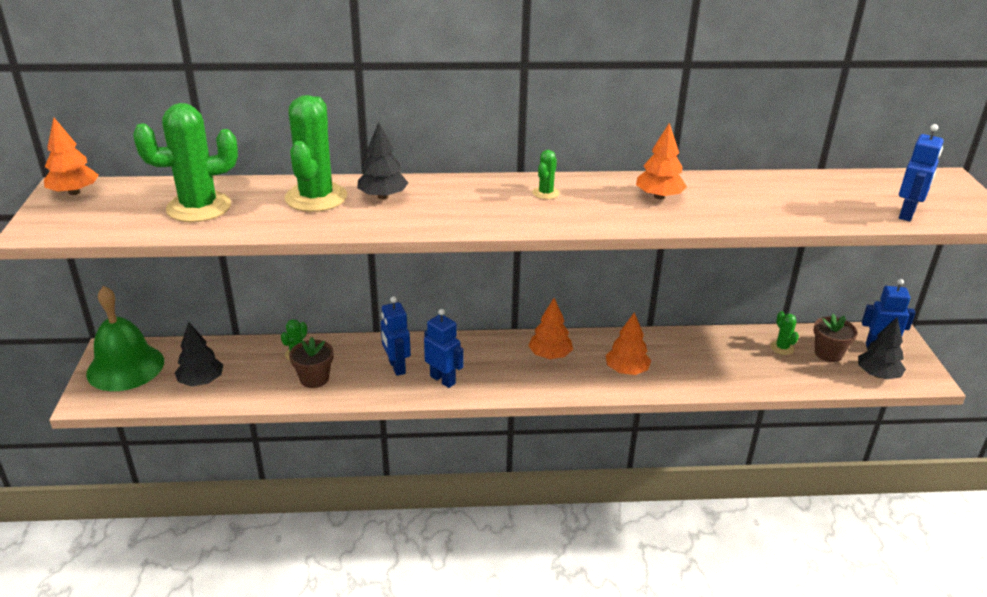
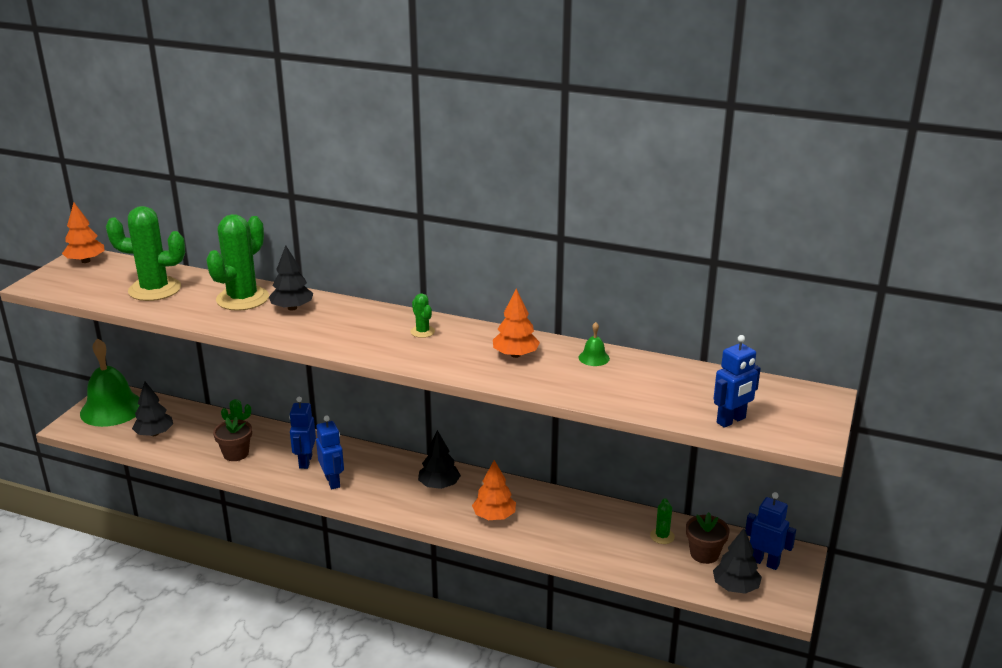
camera: 25 degrees right, 5 degrees down
(546, 193) = (422, 332): green cactus -> green cactus turned 75 degrees counterclockwise
(550, 355) = (439, 485): orange tree -> black tree
(730, 185) = (594, 358): none -> green bell

